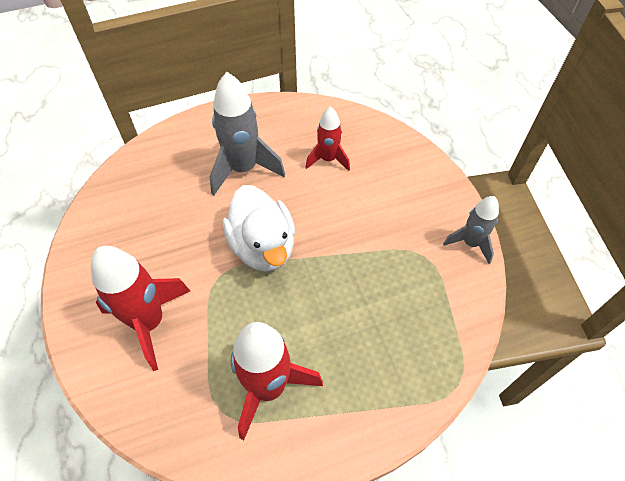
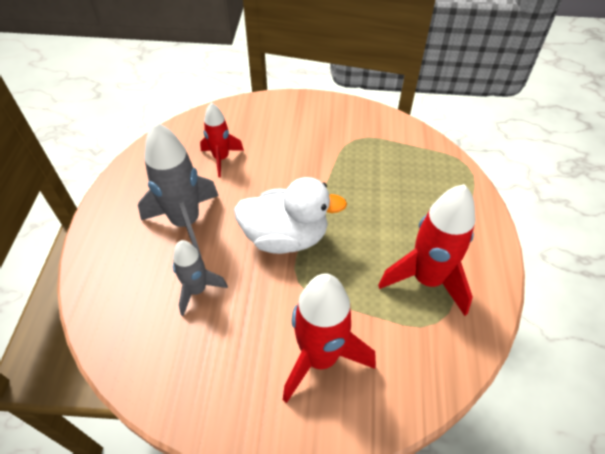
camera: 65 degrees left, 5 degrees down
(470, 243) = (358, 111): grey rocket -> grey rocket (197, 290)

